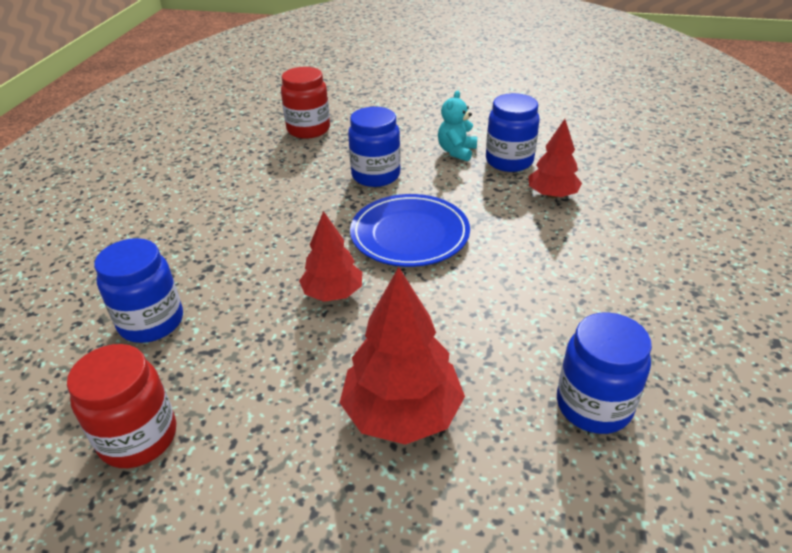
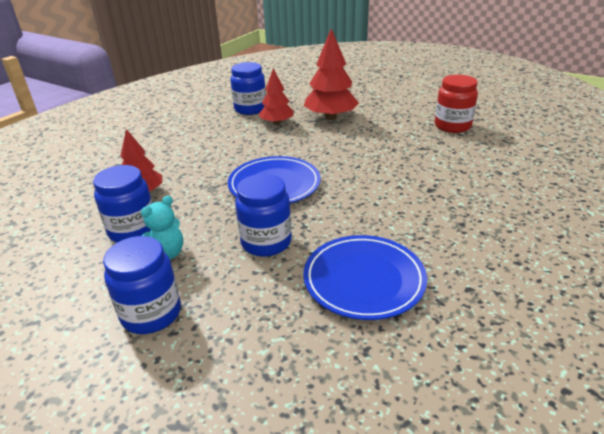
camera: 160 degrees left, 5 degrees down
(151, 322) = (463, 165): blue jar -> blue jar (151, 314)
(278, 166) = (364, 280): none -> blue plate
(308, 129) = (309, 340): red jar -> none
(333, 293) = (345, 161): red tree -> red tree (277, 123)

